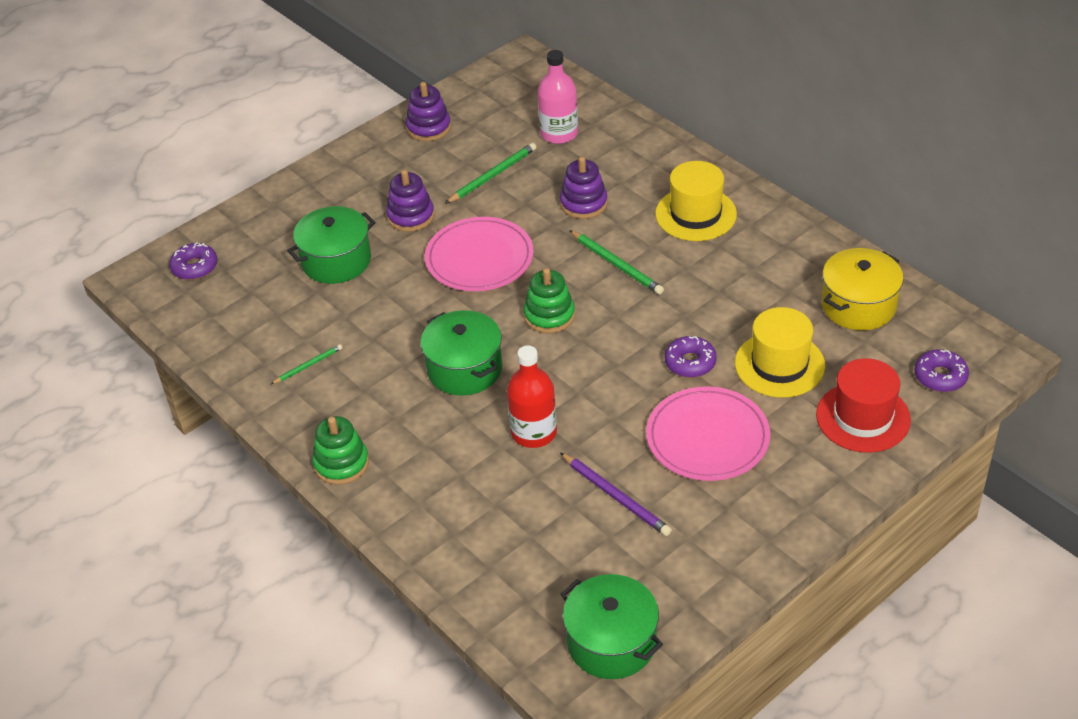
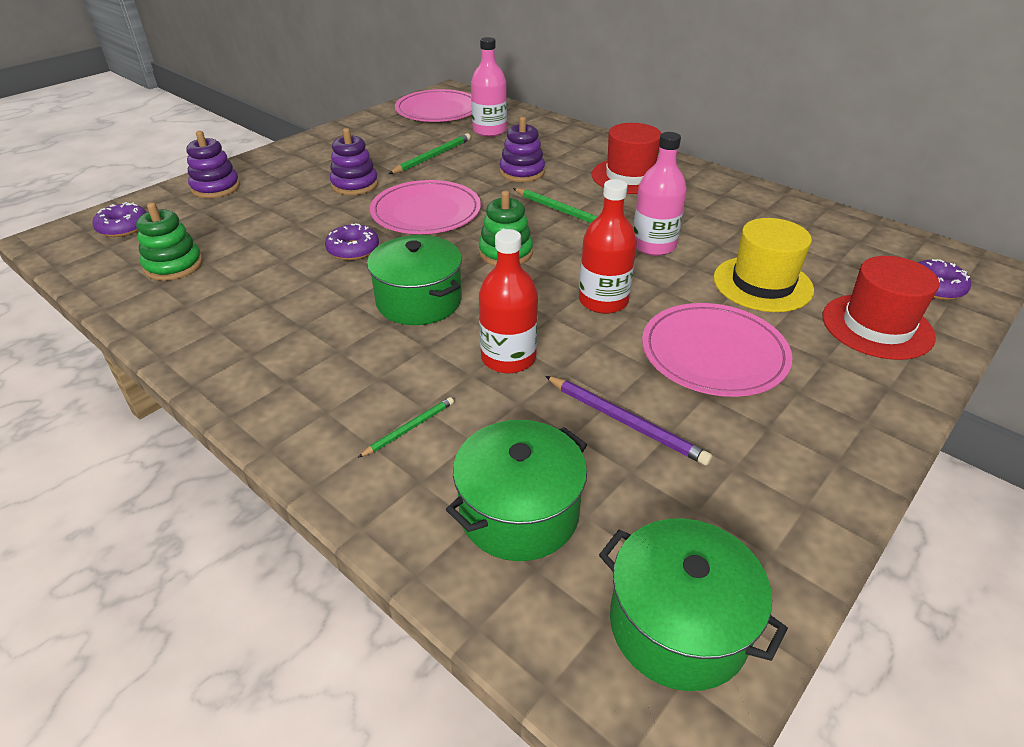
camera: 10 degrees left, 5 degrees down
(308, 365) = (237, 305): green pencil -> green pencil (409, 428)
(336, 261) = (277, 218): green pot -> green pot (519, 512)
(341, 464) = (268, 403): green stacking toy -> green stacking toy (174, 265)
(428, 128) = (370, 129): purple stacking toy -> purple stacking toy (216, 187)
(505, 95) = (438, 110): none -> pink plate
(627, 377) = (603, 301): none -> red bottle
(690, 362) = (667, 286): purple donut -> purple donut (353, 249)
(692, 313) = (653, 245): none -> pink bottle
(695, 214) = (630, 176): yellow hat -> red hat
(858, 305) = (816, 234): yellow pot -> none

